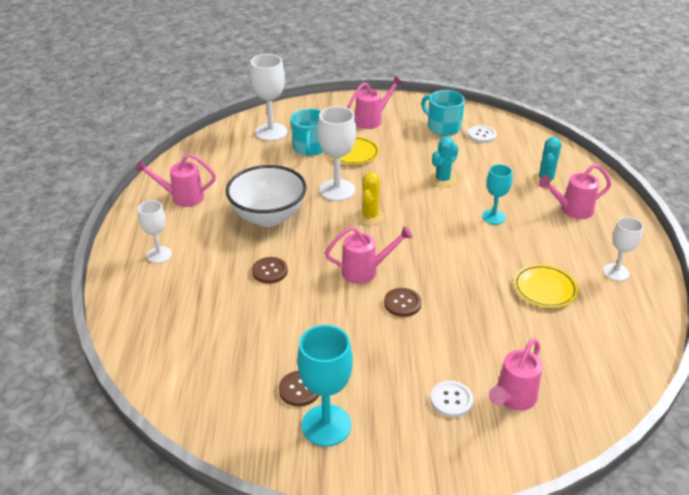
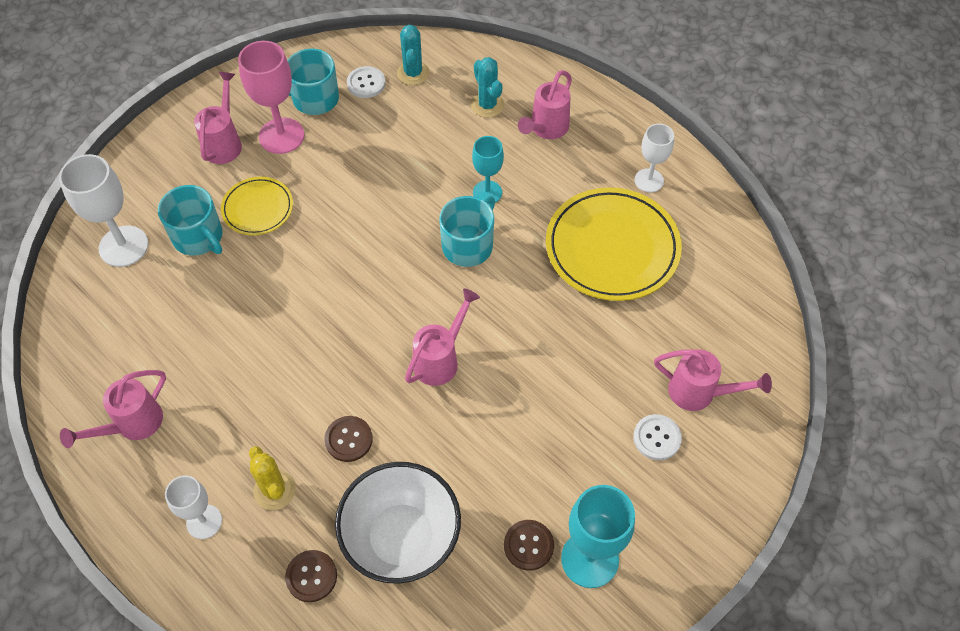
camera: 45 degrees left, 20 degrees up
(268, 217) = (265, 371): white bowl -> white bowl (401, 538)
(337, 190) = (298, 276): white goblet -> none
(370, 216) = (371, 285): yellow cactus -> yellow cactus (274, 490)
(402, 303) = (513, 369): brown button -> brown button (311, 576)
(405, 132) = (281, 136): none -> pink goblet
(442, 180) = (390, 178): turquoise cactus -> turquoise cactus (413, 73)
(450, 233) = (468, 245): none -> turquoise mug
(513, 399) = (699, 393): pink watering can -> pink watering can turned 60 degrees counterclockwise
(544, 288) = (612, 248): yellow plate -> yellow plate, size x1.83

